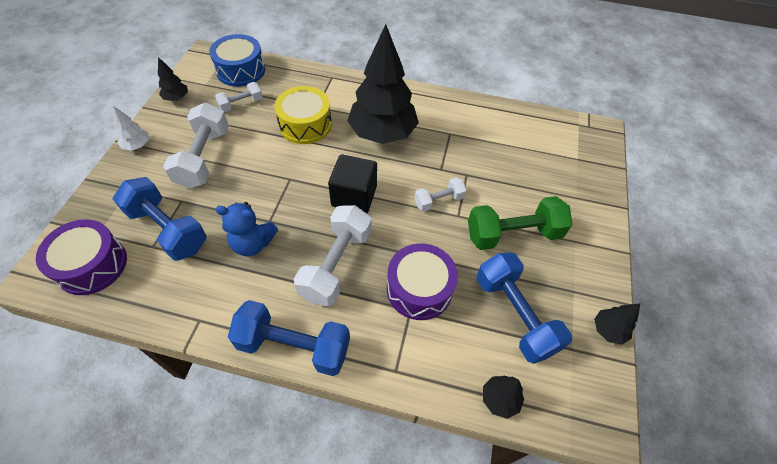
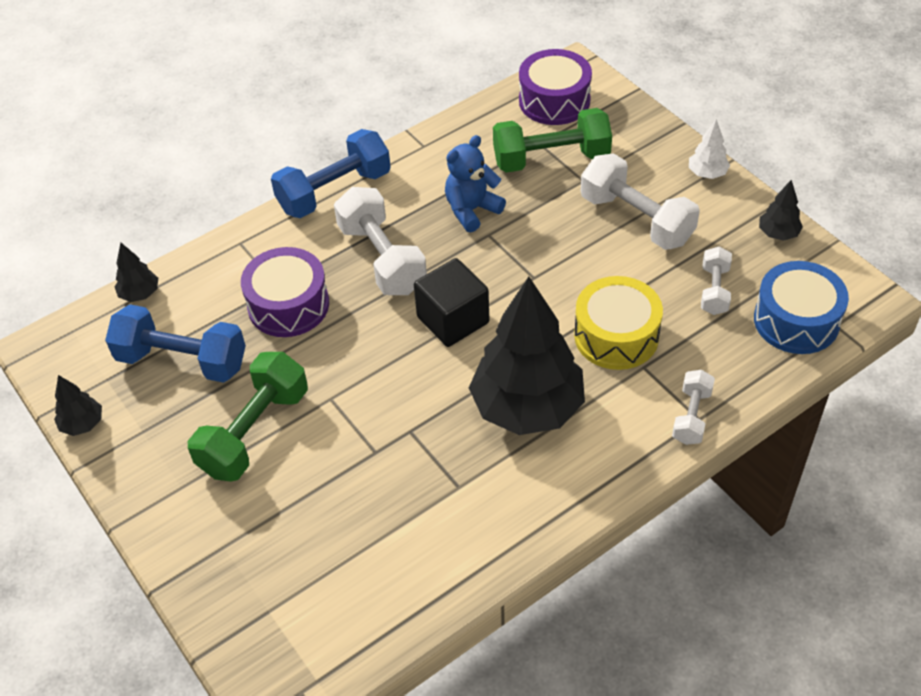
camera: 135 degrees right, 5 degrees down
(168, 229) = (551, 159): blue dumbbell -> green dumbbell
(439, 201) = (368, 394): white dumbbell -> white dumbbell (691, 416)

